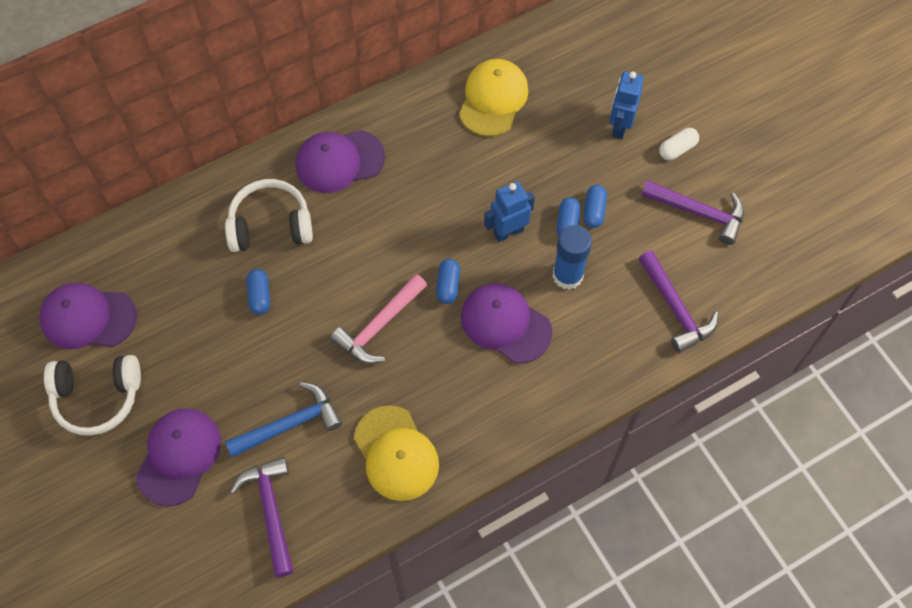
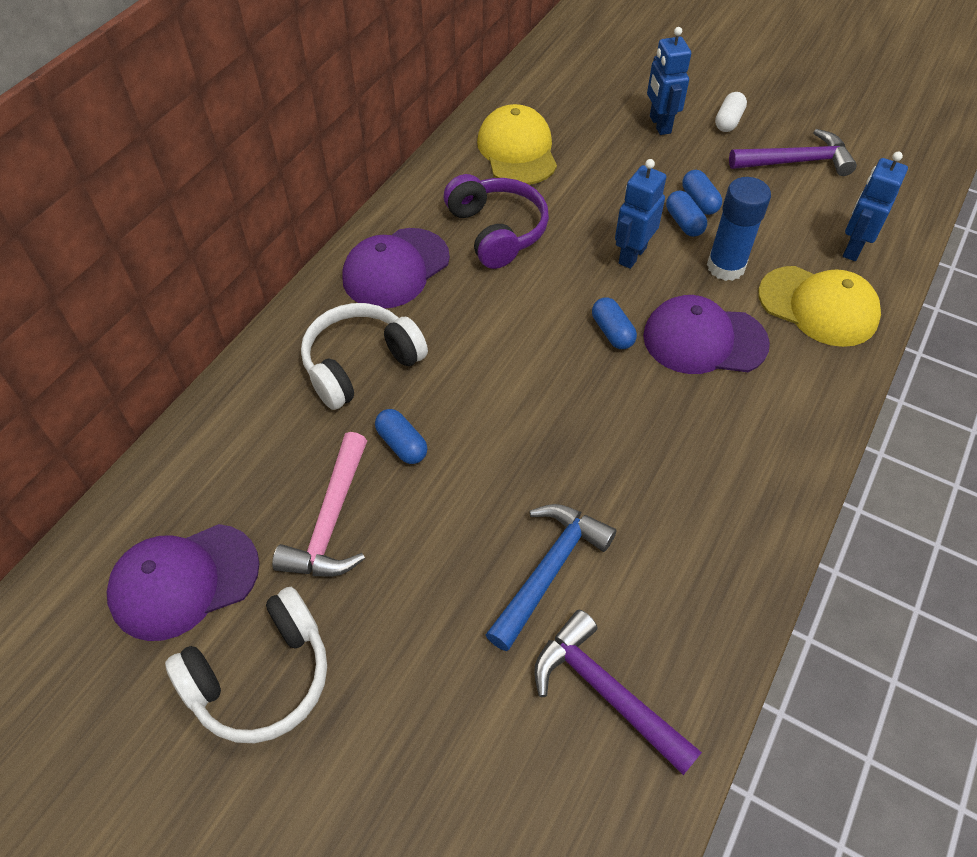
camera: 30 degrees left, 10 degrees down
(179, 456) = (431, 691): purple cap -> none
(379, 326) = (570, 407): pink hammer -> pink hammer (331, 520)
(396, 453) = (702, 535): yellow cap -> yellow cap (818, 306)
(428, 164) = (497, 231): none -> purple headphones
(675, 308) = (853, 248): purple hammer -> blue robot

